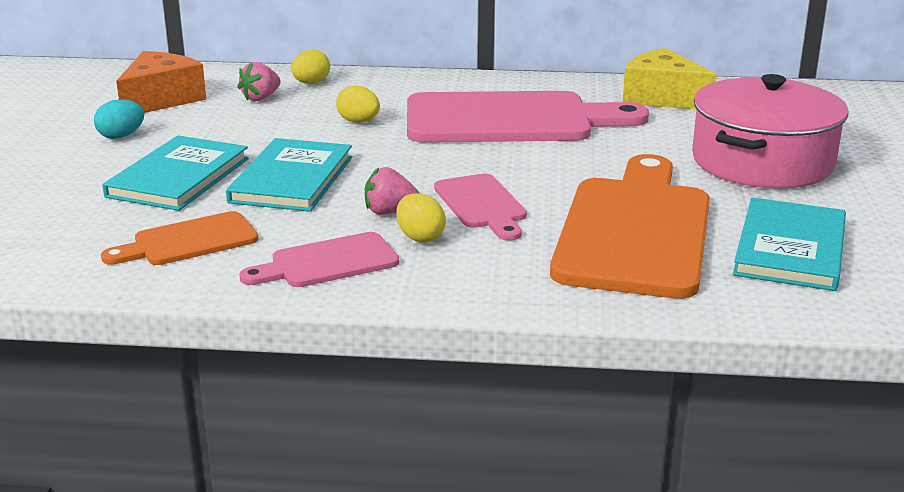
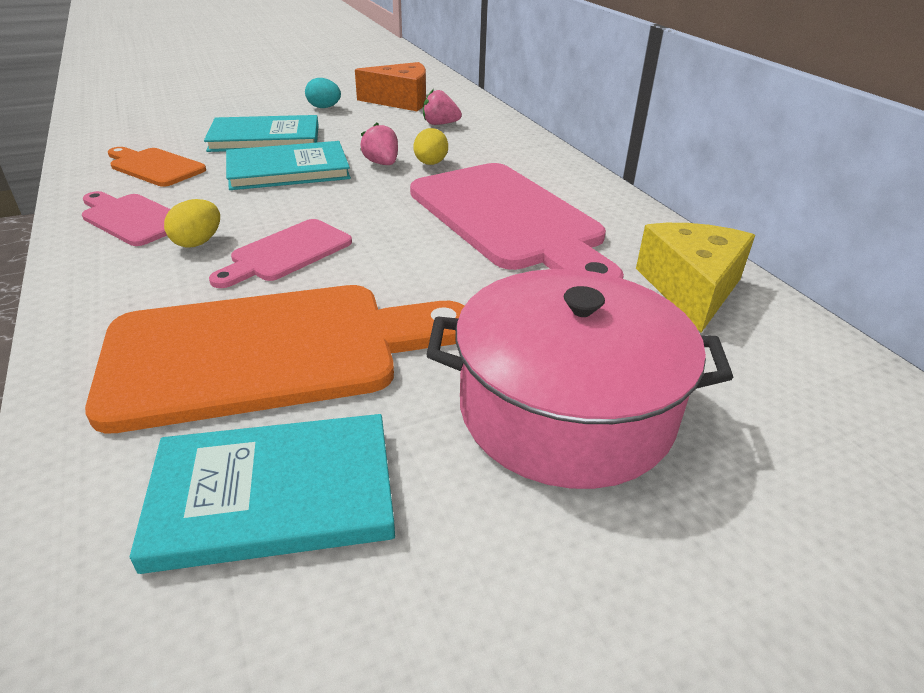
camera: 60 degrees right, 10 degrees up
(311, 83) = (492, 131): yellow egg -> none
(390, 212) = (245, 218): pink strawberry -> pink strawberry (382, 163)

